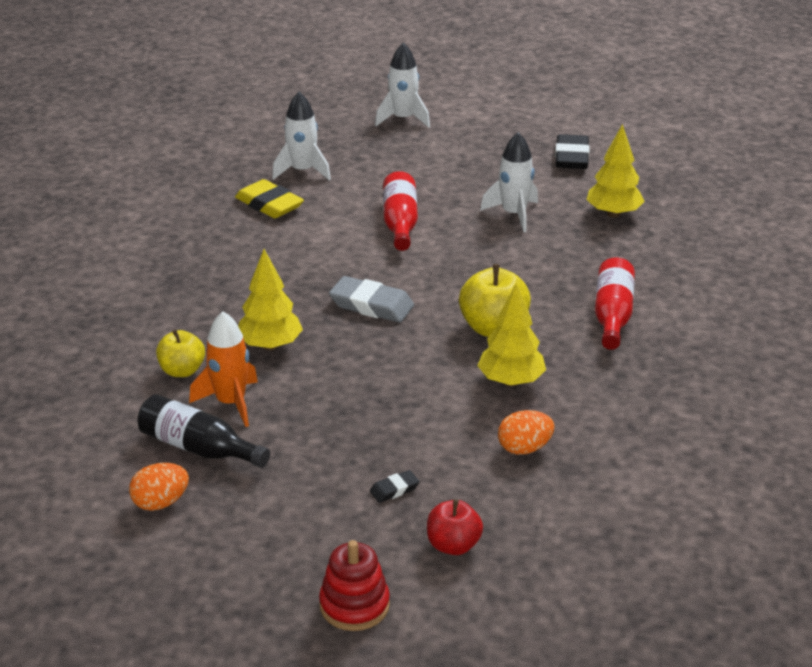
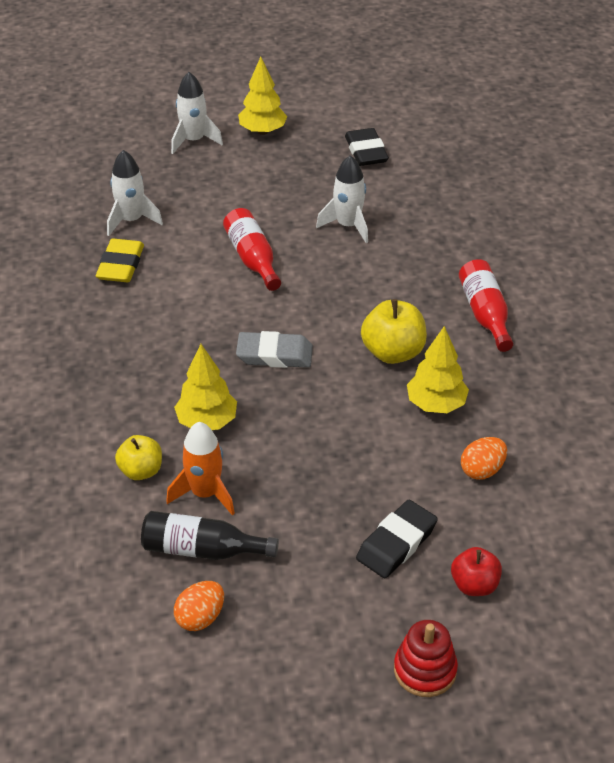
camera: 20 degrees left, 10 degrees up
(269, 204) = (121, 265): yellow eraser -> yellow eraser turned 75 degrees clockwise
(394, 489) = (396, 543): black eraser -> black eraser, size x2.01
(613, 214) = (432, 205): yellow tree -> yellow tree (262, 131)

